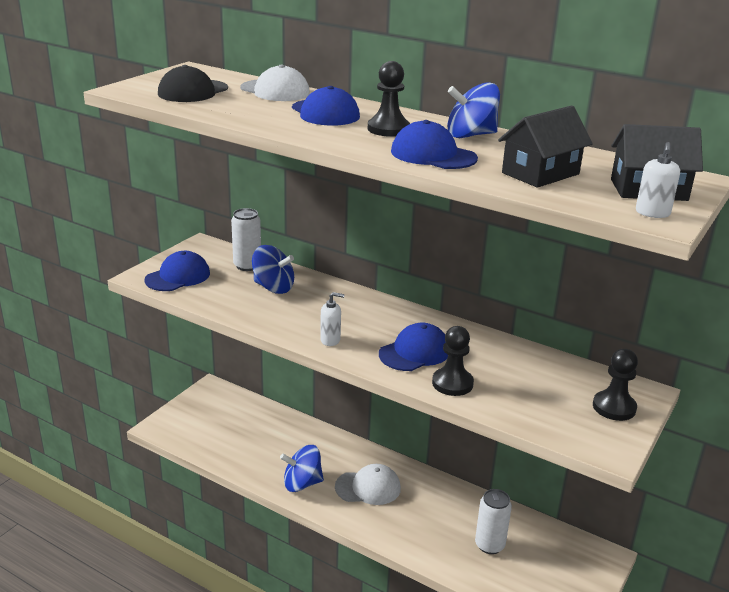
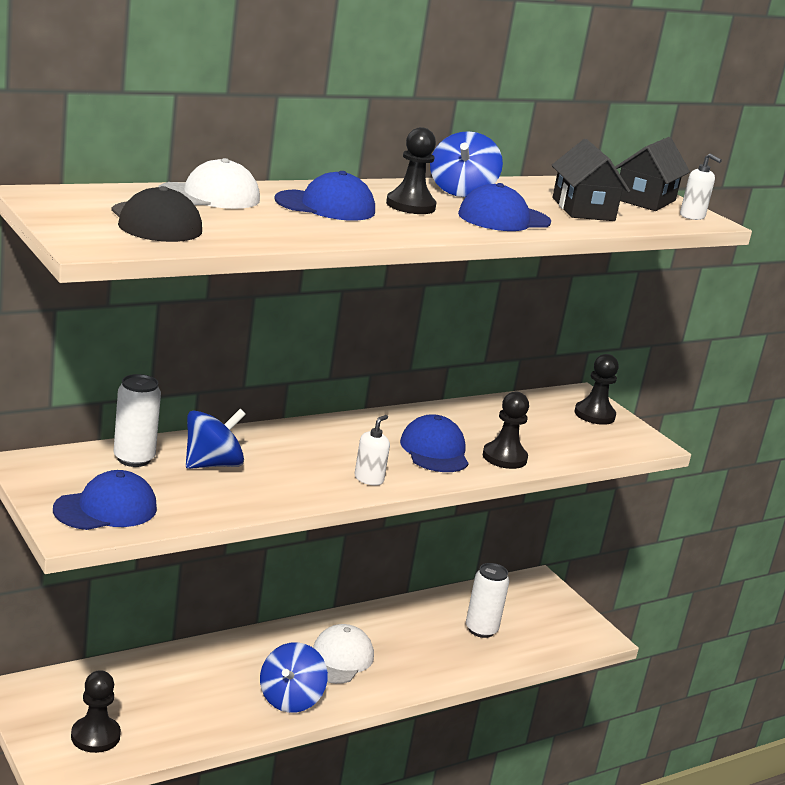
camera: 65 degrees left, 5 degrees down
(178, 277) = (106, 509): blue cap -> blue cap turned 75 degrees clockwise
(196, 427) = (95, 736): none -> black pawn

